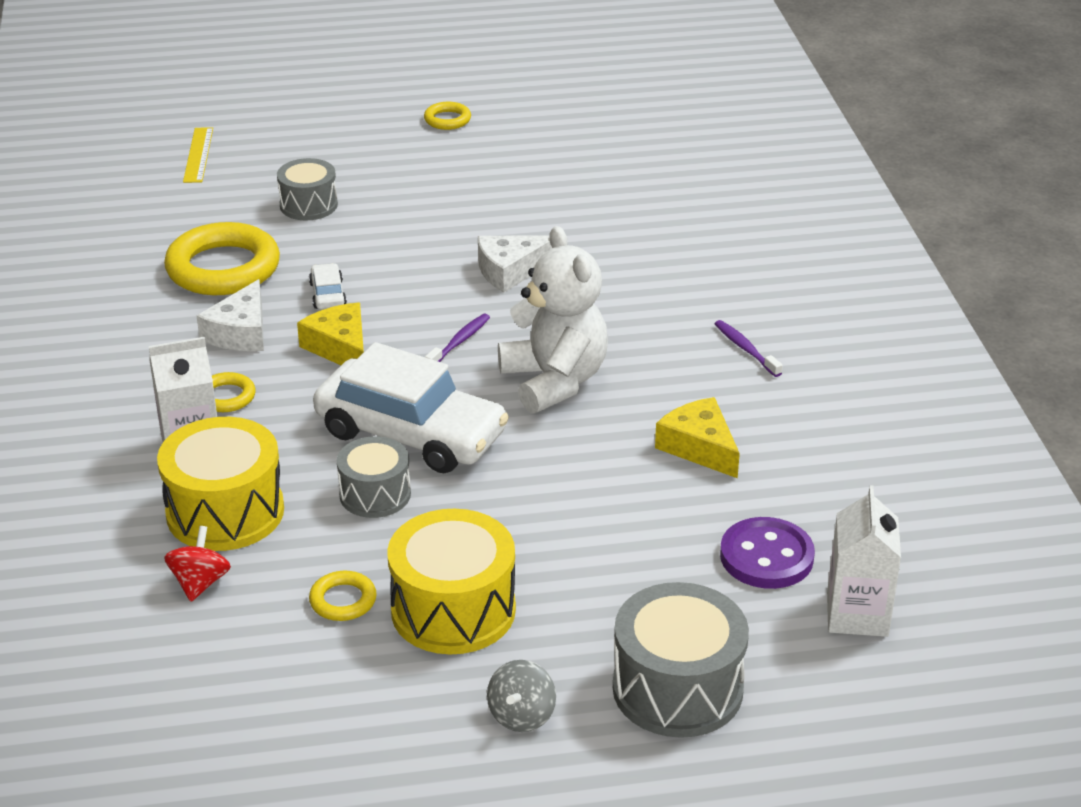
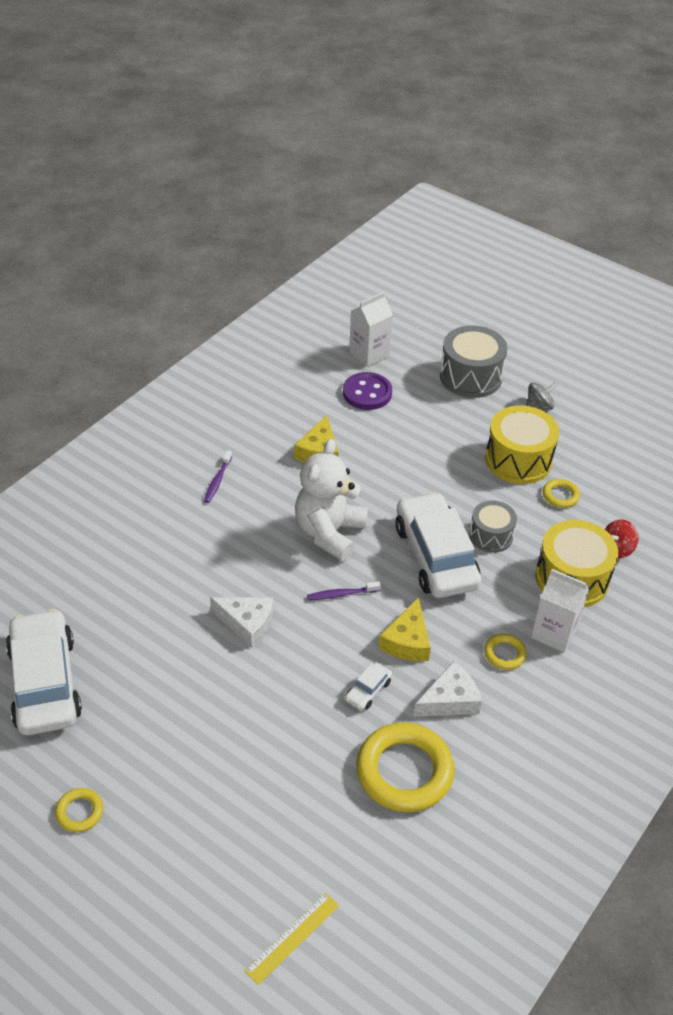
camera: 135 degrees left, 10 degrees up
(308, 205) = (284, 793): grey drum -> none
(602, 150) = (45, 682): none -> white car

